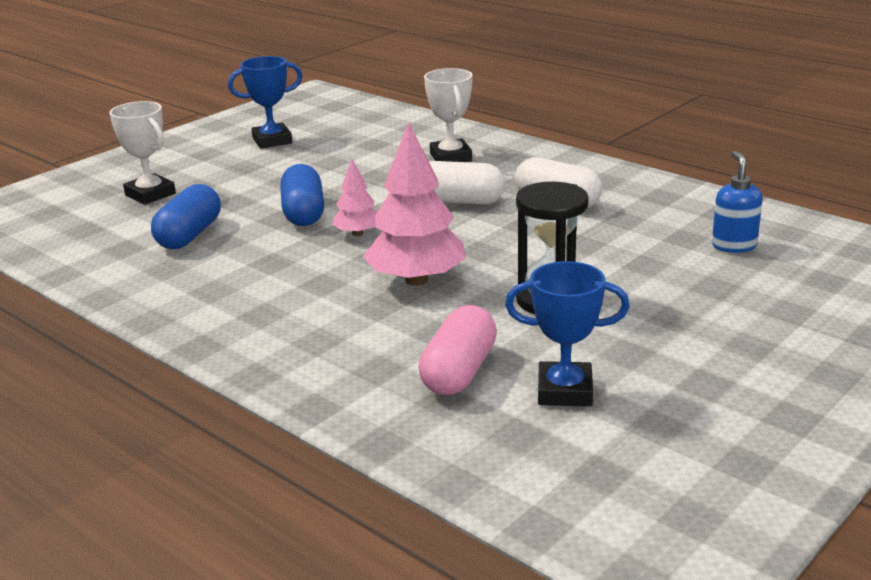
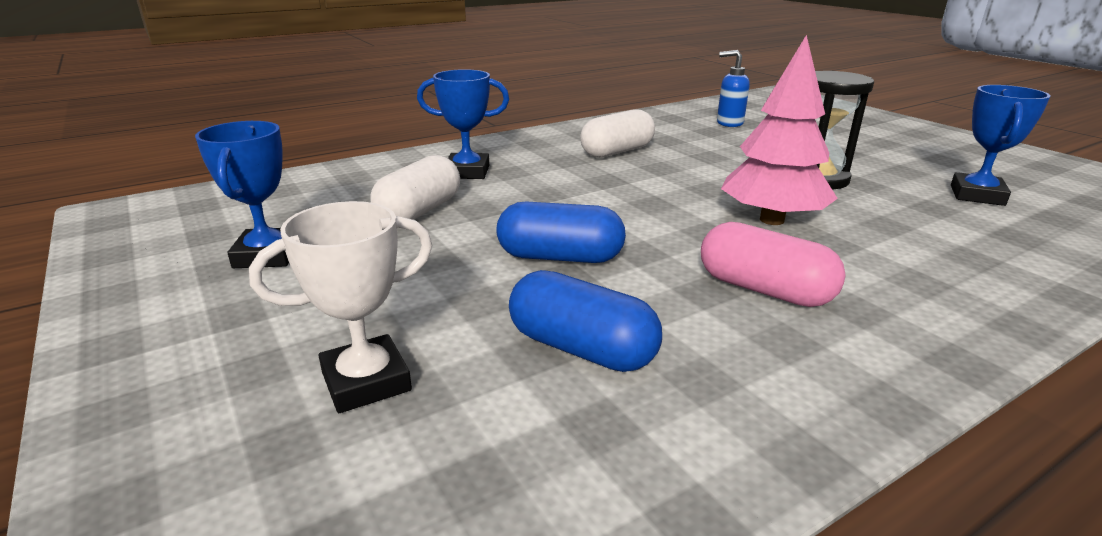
camera: 75 degrees left, 0 degrees up
(357, 234) = (642, 234): pink tree -> none
(451, 157) = (467, 172): white trophy -> blue trophy
(459, 201) = (588, 182): white capsule -> white capsule (419, 211)
(459, 372) = (962, 225): pink capsule -> pink capsule (764, 290)

